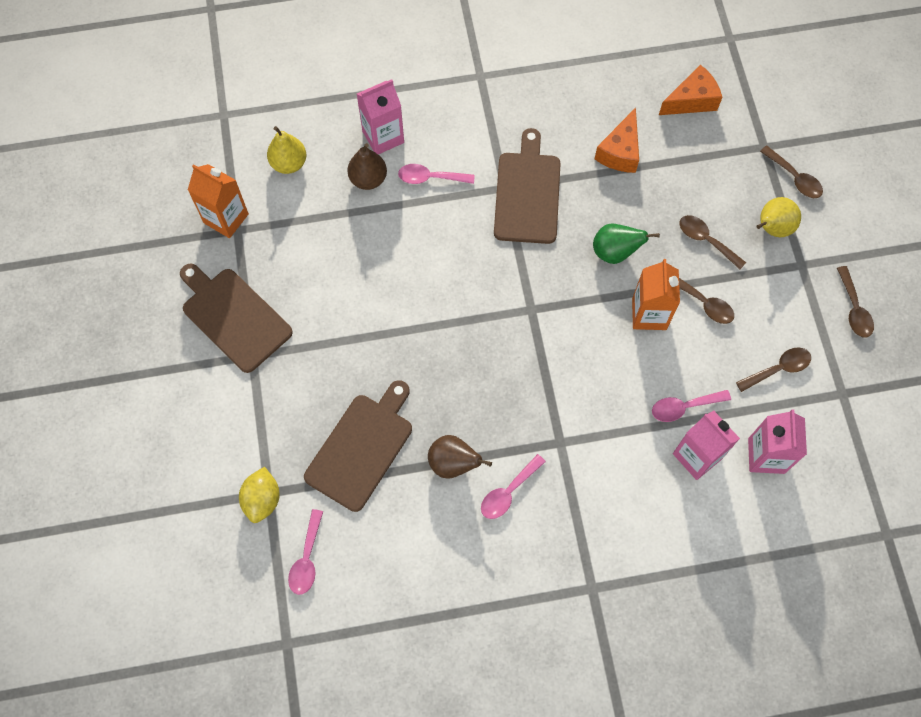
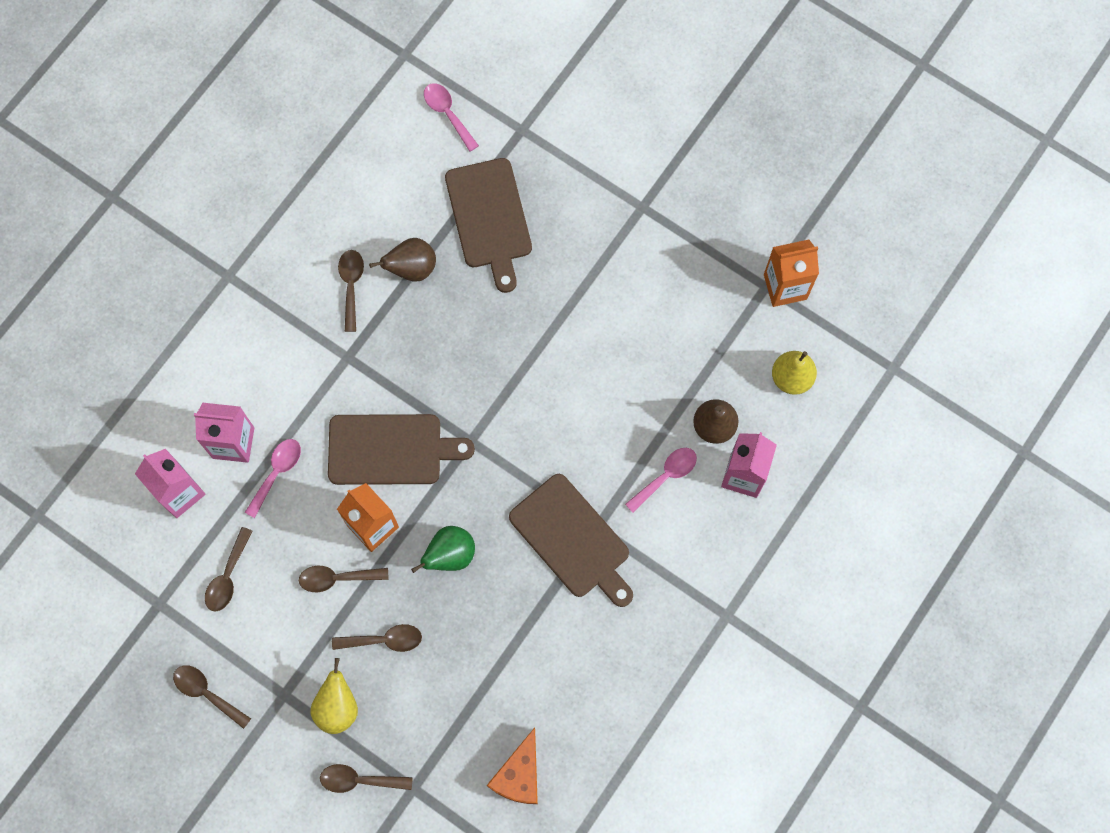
camera: 135 degrees right, 5 degrees up
(234, 317) = (688, 221): brown cutting board -> brown cutting board (390, 450)
(262, 499) = (521, 121): yellow lemon -> none
(508, 492) = (351, 286): pink spoon -> brown spoon
(620, 152) = (533, 657): orange cheese -> none

